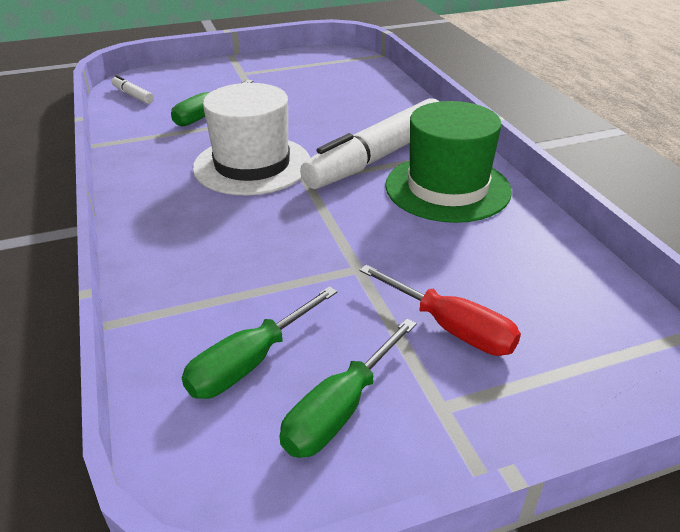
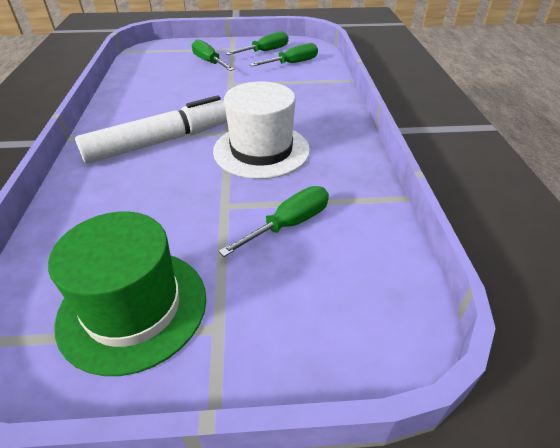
camera: 165 degrees left, 5 degrees up
(133, 95) = (388, 291): white marker -> none
(447, 188) = (141, 112): green hat -> green hat (133, 308)
(450, 328) = (209, 62): red screwdriver -> green screwdriver

